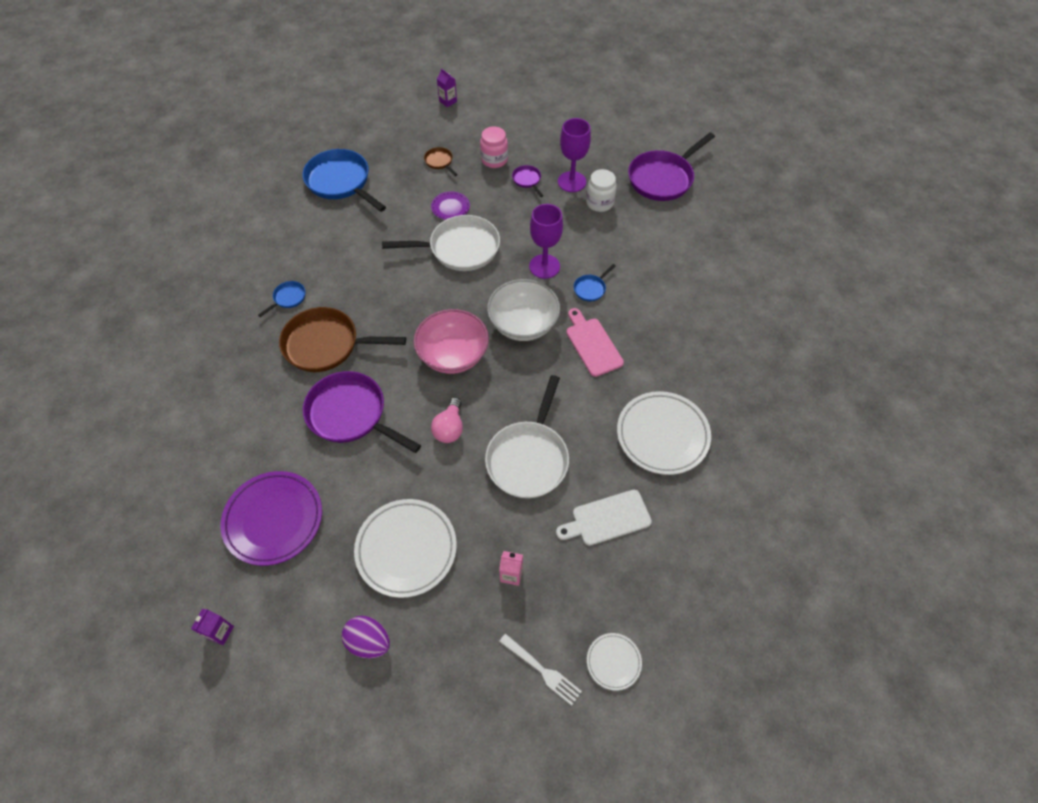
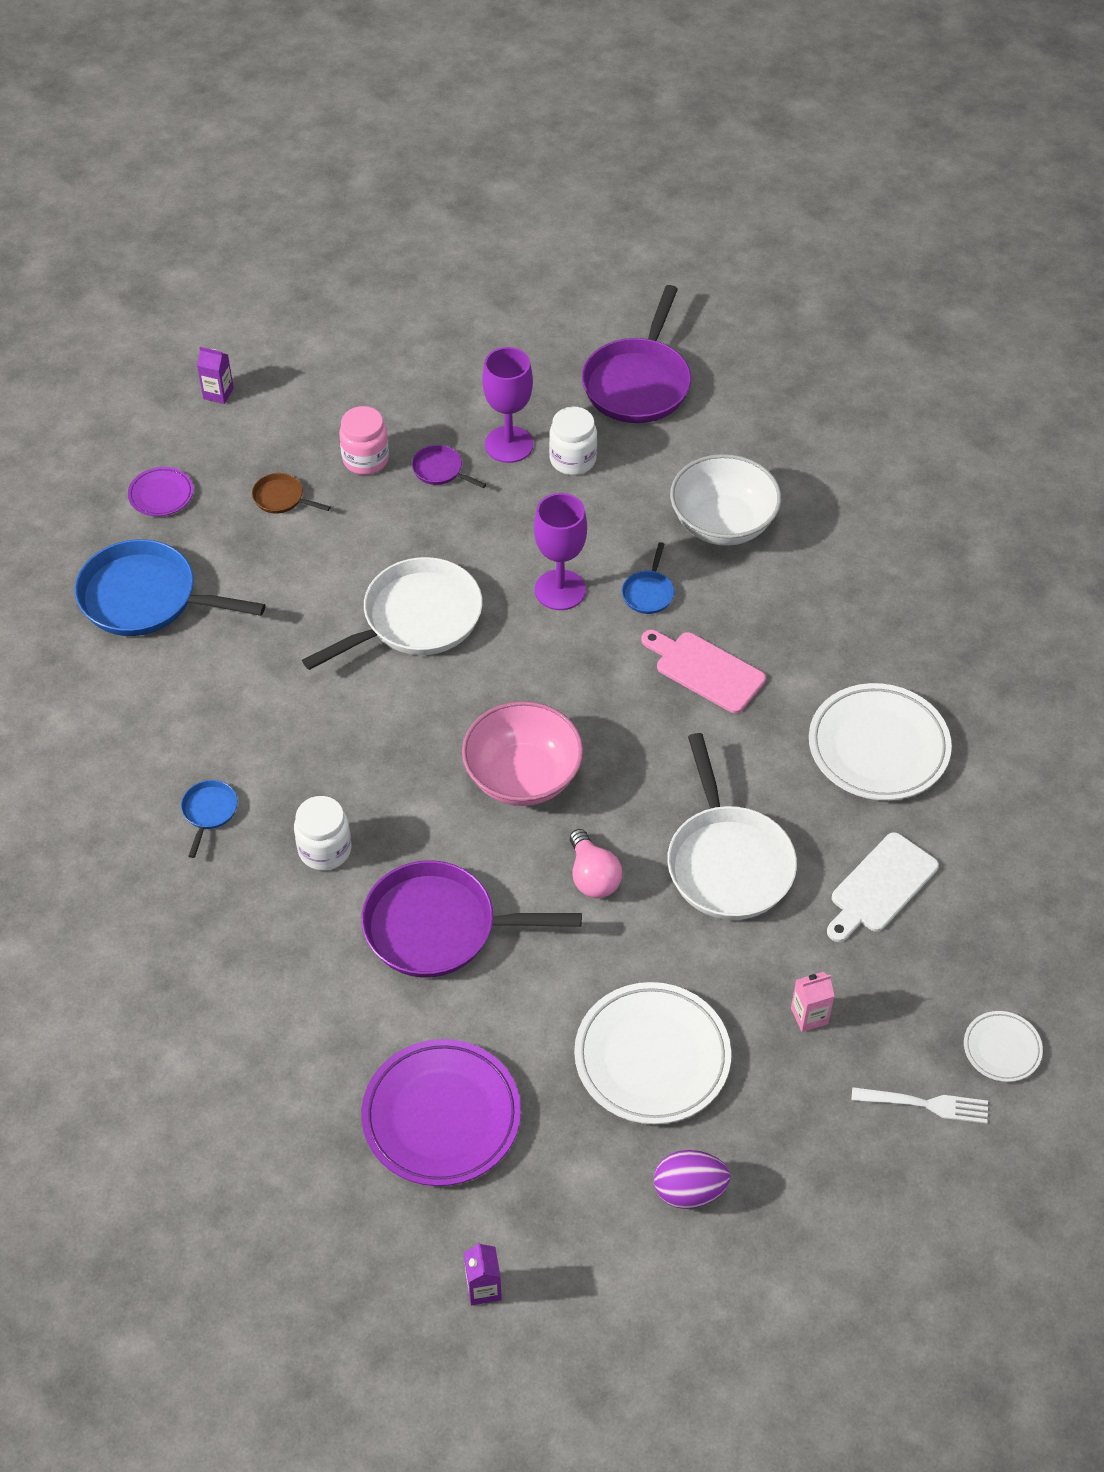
camera: 30 degrees left, 5 degrees down
(327, 344) = (325, 850): brown pan -> white jar
(450, 207) = (354, 563): purple plate -> purple plate (161, 494)
(523, 324) = (590, 687): white bowl -> white bowl (722, 523)

